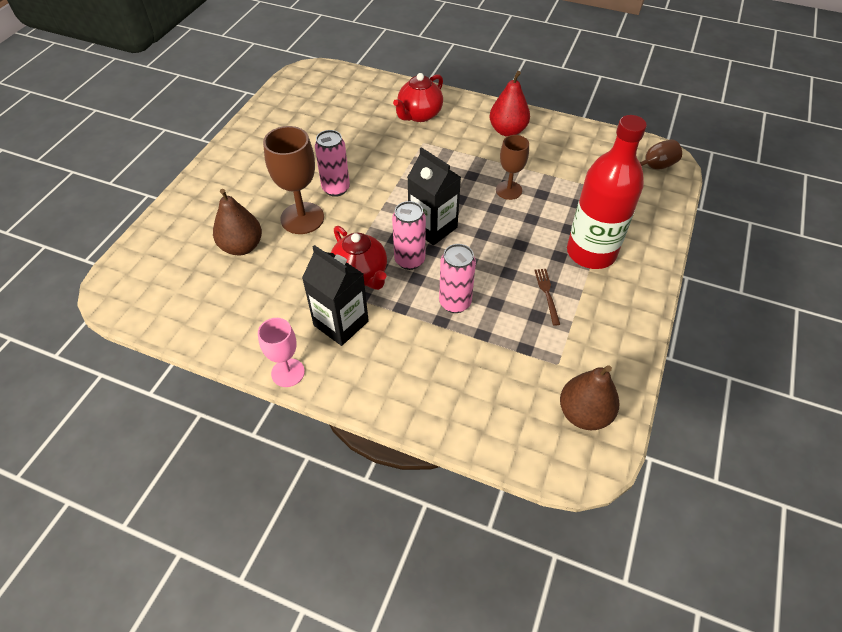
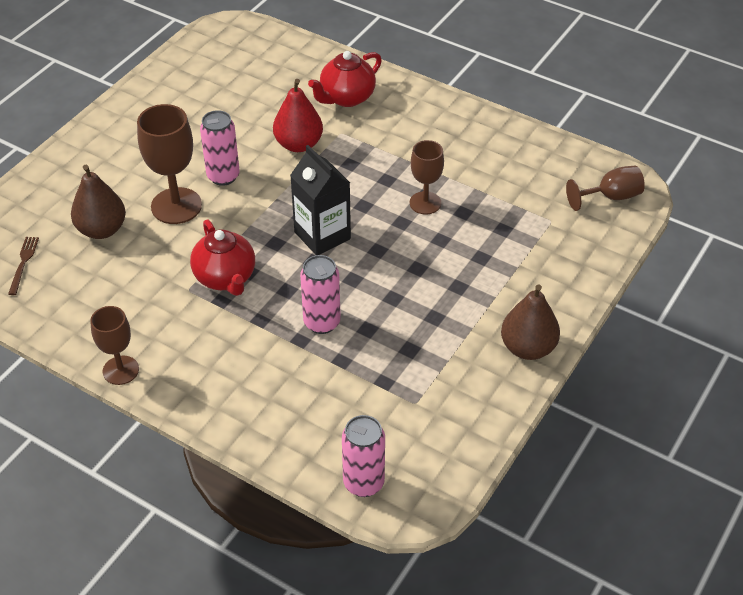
camera: 10 degrees right, 5 degrees down
(288, 372) = (120, 370): pink goblet -> brown goblet
(341, 323) = (190, 327): black carton -> none
(409, 260) = (285, 269): pink can -> pink can (363, 483)
(507, 131) = (448, 130): red pear -> red pear (298, 144)
(547, 294) = (429, 327): brown fork -> brown fork (23, 263)
(584, 413) = (426, 457): brown pear -> brown pear (527, 348)
(591, 252) = (497, 288): red bottle -> none

